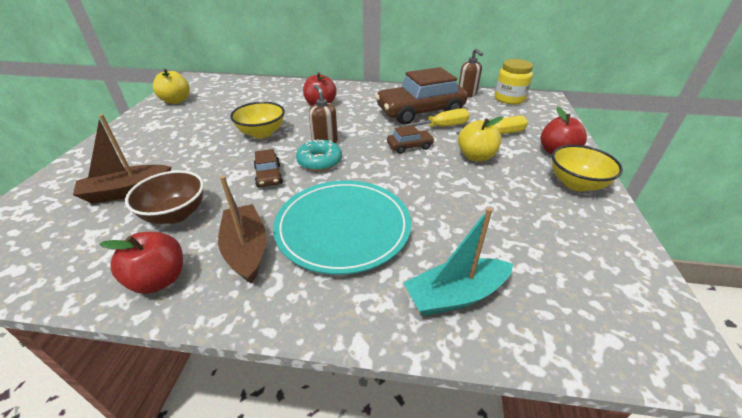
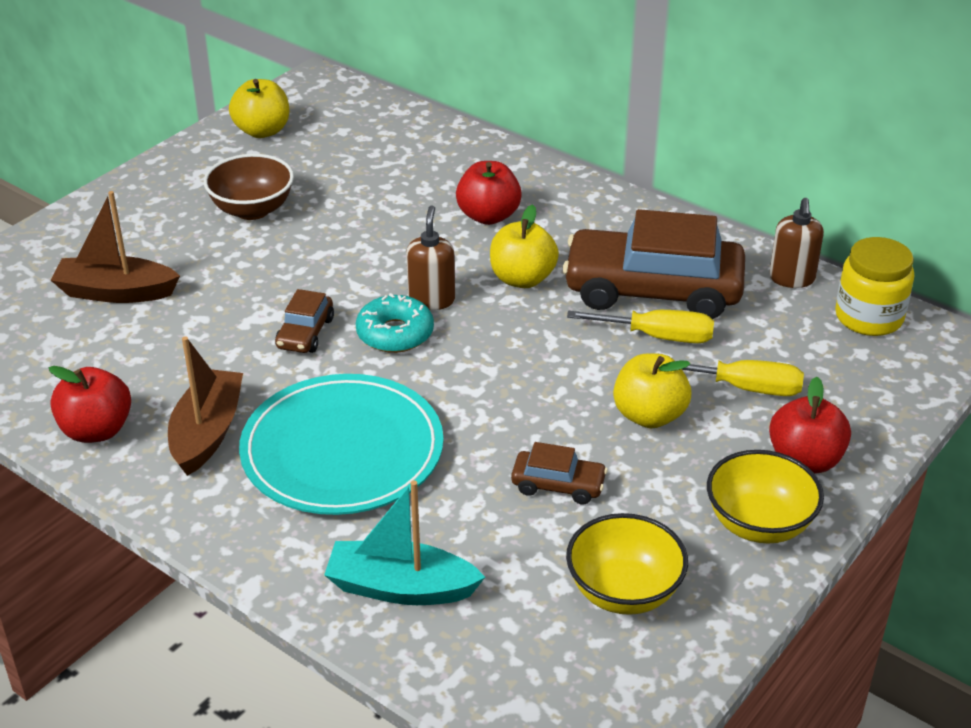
camera: 30 degrees right, 0 degrees up
(175, 214) = (155, 350): brown bowl -> brown bowl (252, 210)
(262, 133) = (349, 248): yellow bowl -> yellow bowl (624, 592)
(360, 122) = (522, 279): none -> yellow apple
(409, 146) = (559, 356): brown car -> brown car (558, 485)

